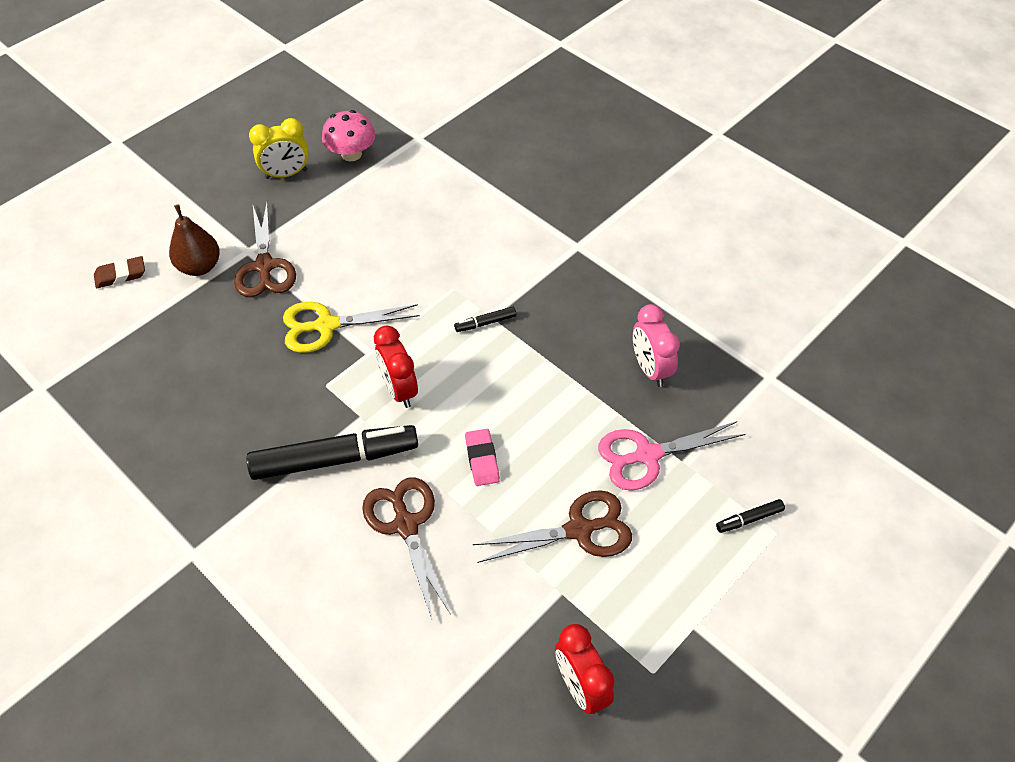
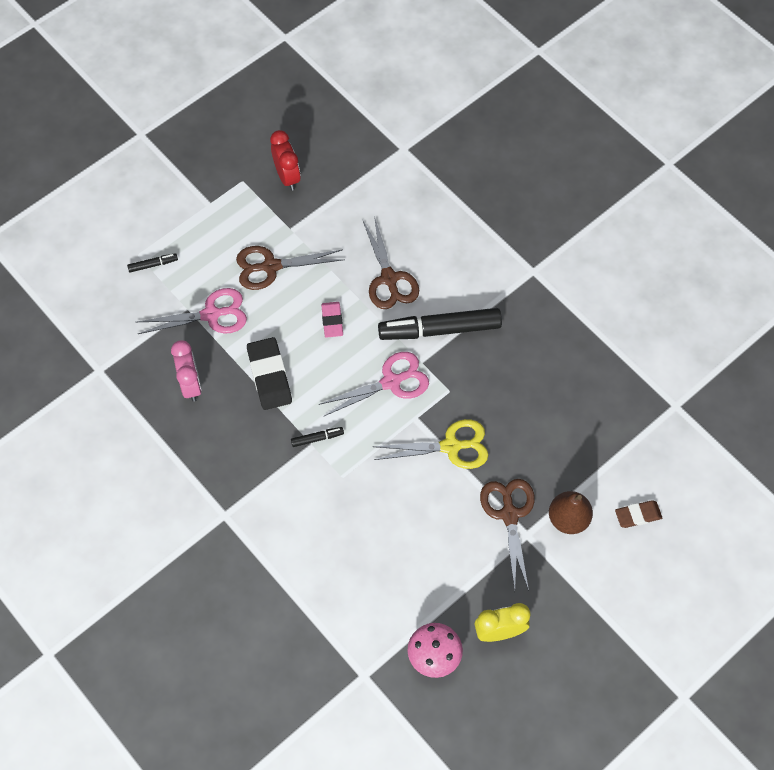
camera: 175 degrees left, 10 degrees up
(399, 390) = (391, 382): red clock -> pink scissors
(554, 385) = (269, 376): none -> black eraser

